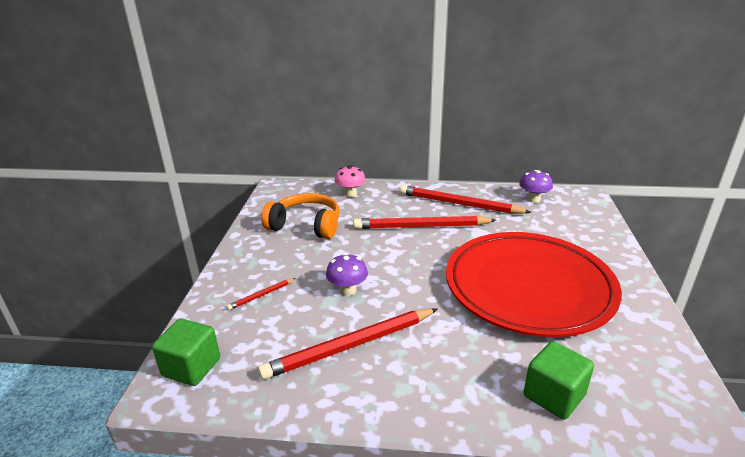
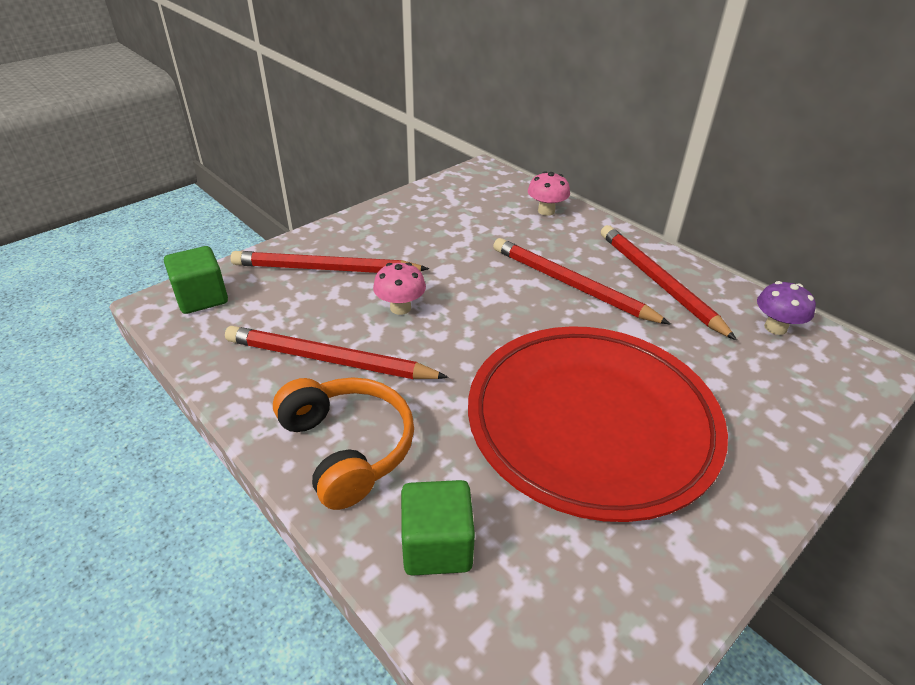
camera: 40 degrees right, 10 degrees up
(261, 295) = (326, 269): red pencil -> red pencil, size x2.26
(306, 225) = (454, 223): orange headphones -> orange headphones (347, 448)
(347, 290) = (400, 308): purple mushroom -> pink mushroom

